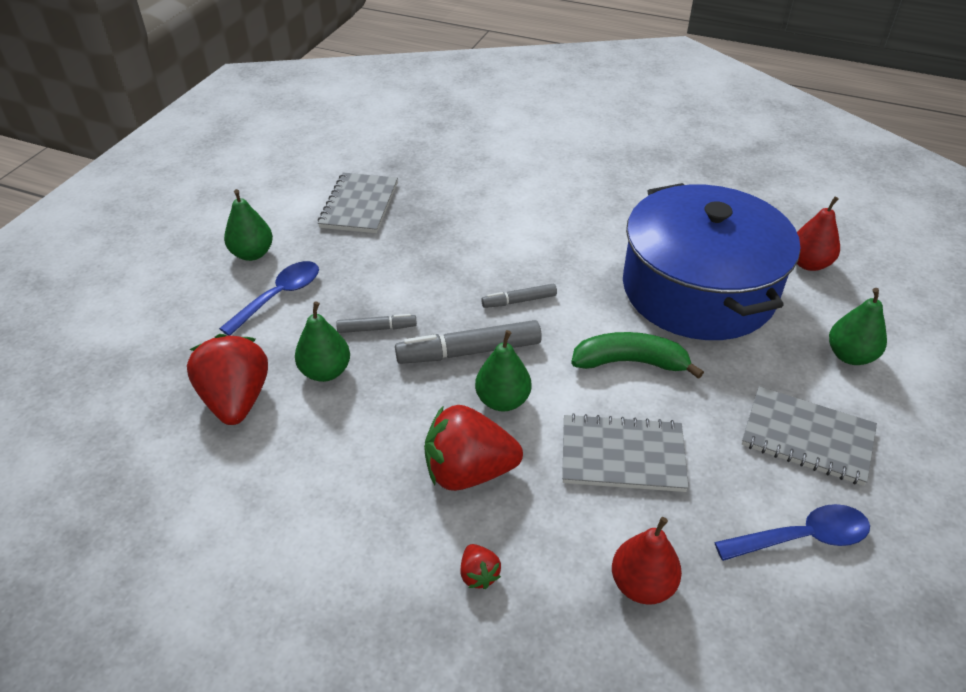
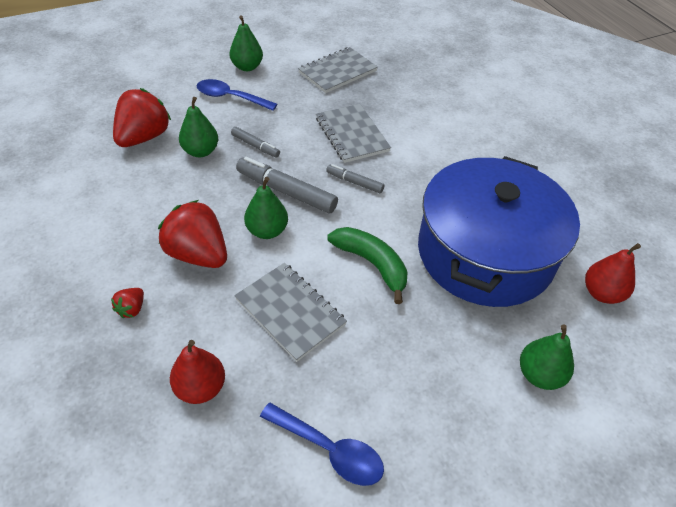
camera: 40 degrees right, 5 degrees up
(279, 296) = (230, 97): blue spoon -> blue spoon turned 150 degrees counterclockwise
(807, 437) = (424, 398): grey notebook -> grey notebook (352, 135)

